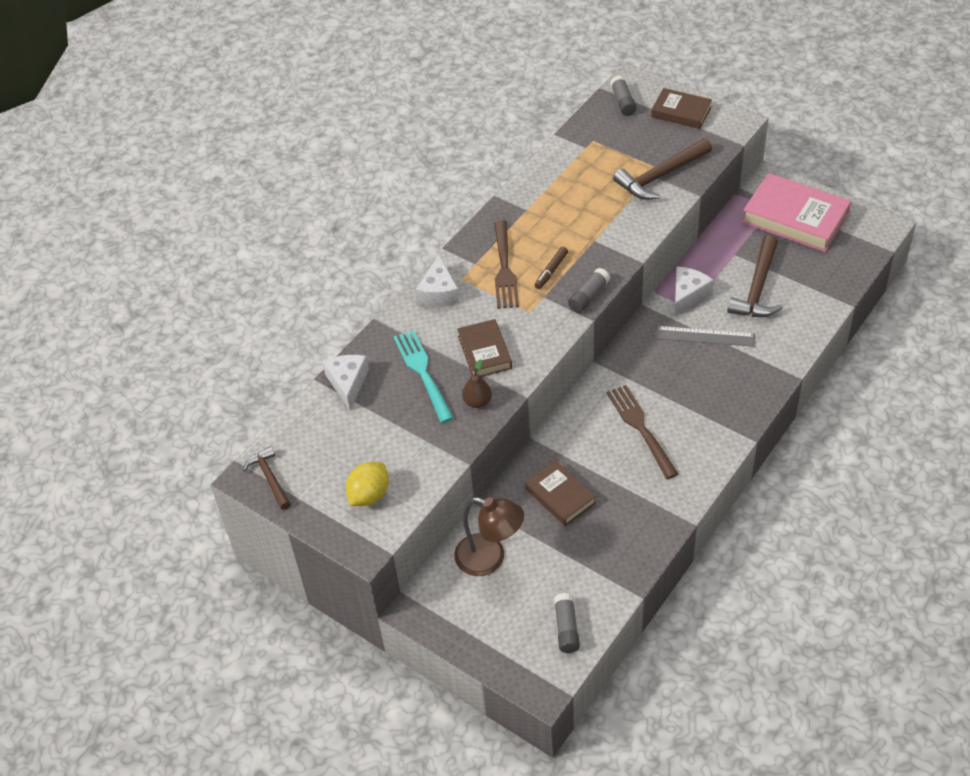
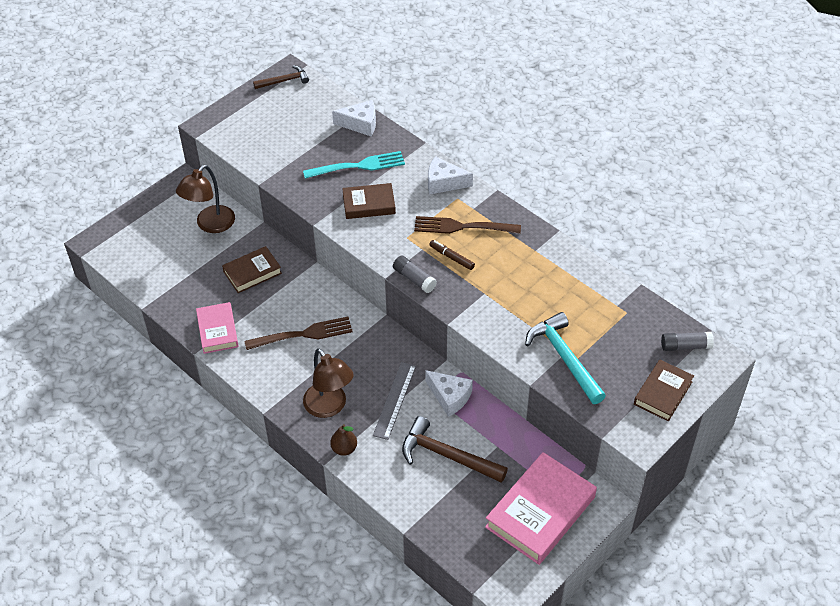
camera: 95 degrees right, 0 degrees up
(369, 495) = (250, 129): yellow lemon -> none
(477, 402) = (318, 195): brown pear -> brown pear (344, 449)
(566, 628) = (135, 260): grey glue stick -> none
(656, 510) = (217, 330): none -> pink book
(660, 176) = (564, 358): brown hammer -> turquoise hammer
(730, 387) = (329, 407): none -> brown lamp

